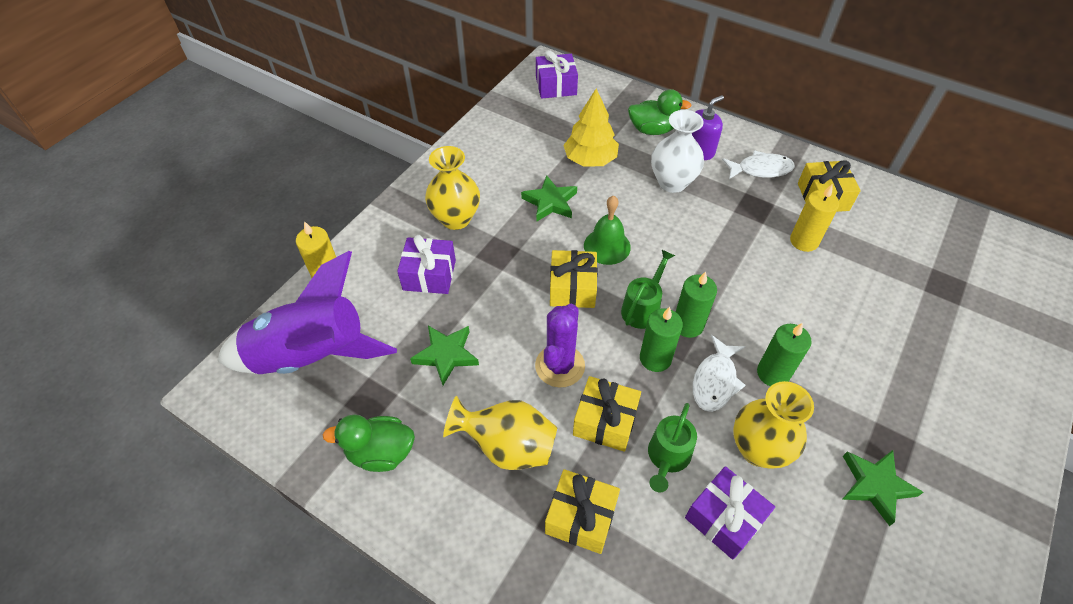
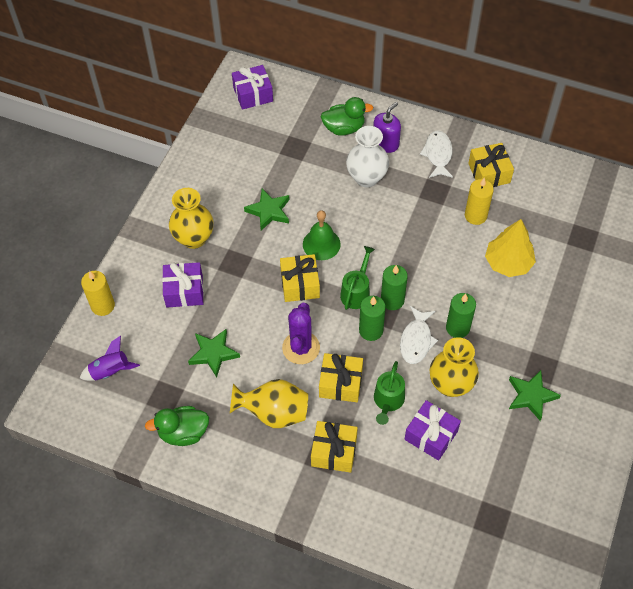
camera: 10 degrees left, 5 degrees up
(312, 356) = (110, 371): purple rocket -> purple rocket, size x0.45
(590, 159) = (295, 166): yellow tree -> yellow tree (508, 263)
(761, 169) = (438, 154): white fish -> white fish turned 75 degrees counterclockwise

